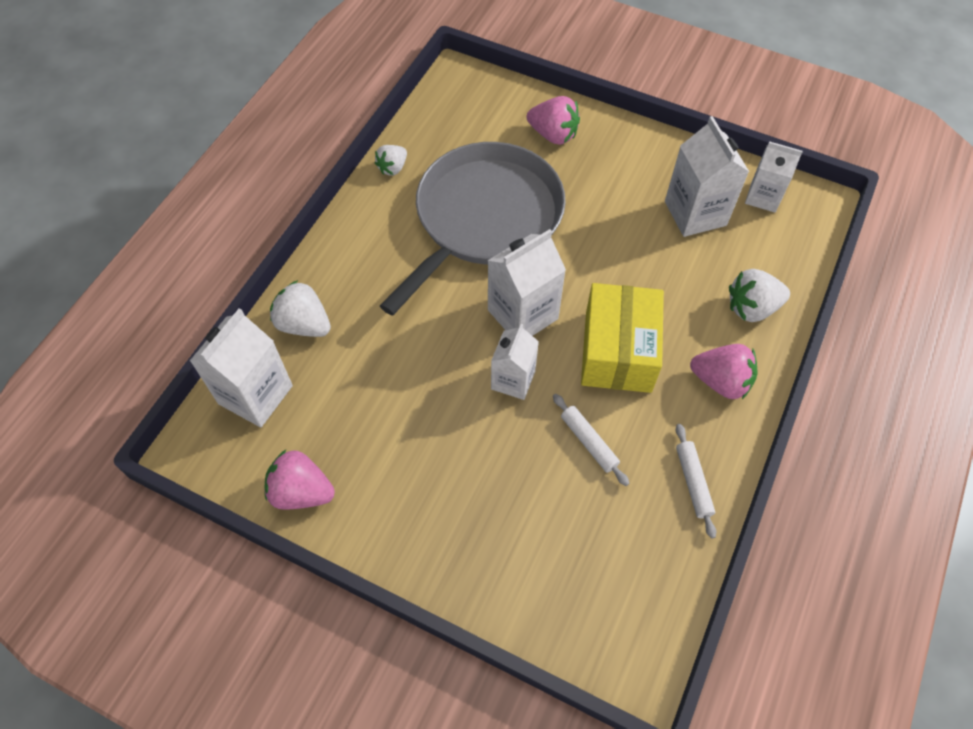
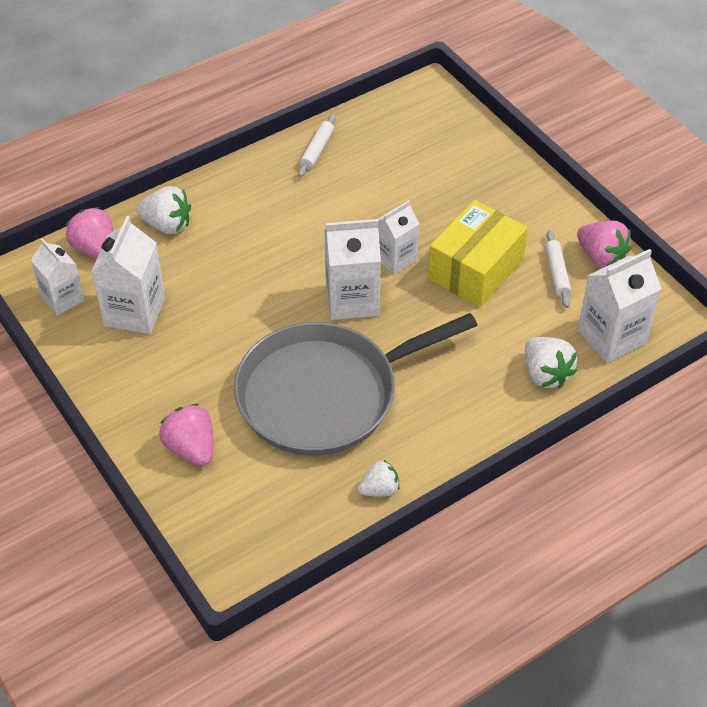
camera: 150 degrees left, 10 degrees down
(588, 442) = (369, 199): white rolling pin -> white rolling pin (557, 273)
(618, 351) = (298, 242): yellow box -> yellow box (475, 270)
(721, 381) = (241, 192): pink strawberry -> pink strawberry (95, 249)

